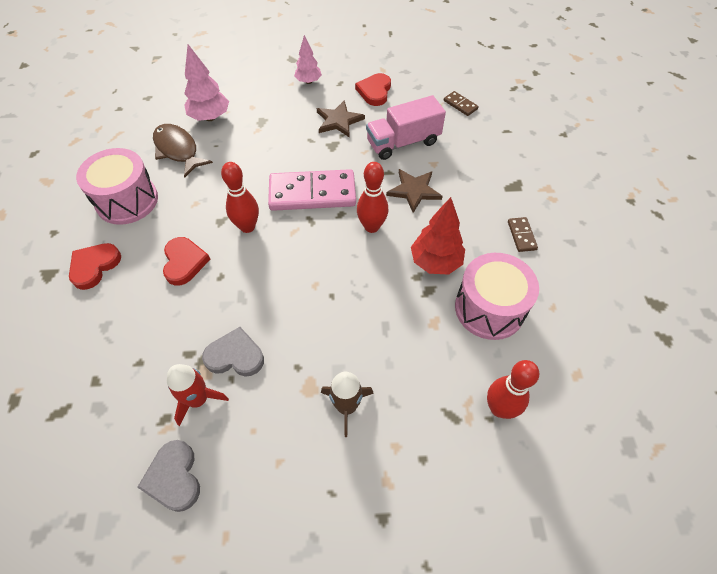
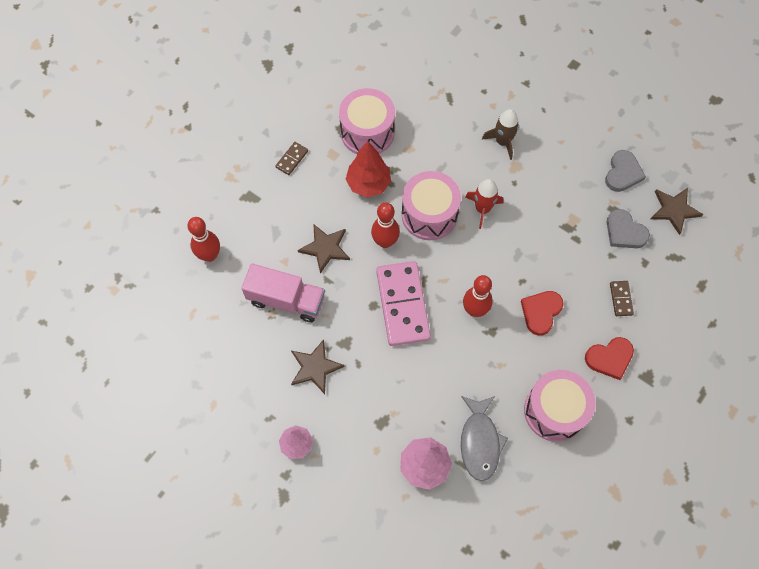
camera: 140 degrees left, 10 degrees up
(81, 474) = (674, 210): none -> brown star
(178, 150) = (480, 442): brown fish -> grey fish
(198, 399) = (586, 205): red rocket -> red rocket (482, 209)
(235, 356) = (547, 216): grey heart -> grey heart (624, 232)
(312, 193) = (402, 304): pink domino -> pink domino turned 45 degrees clockwise
(355, 274) = (429, 214): none -> pink drum
(374, 91) = (250, 379): red heart -> none
(460, 105) = (196, 303): brown domino -> brown domino (621, 299)
(499, 408) = (420, 83): red bowling pin -> red bowling pin (210, 255)

